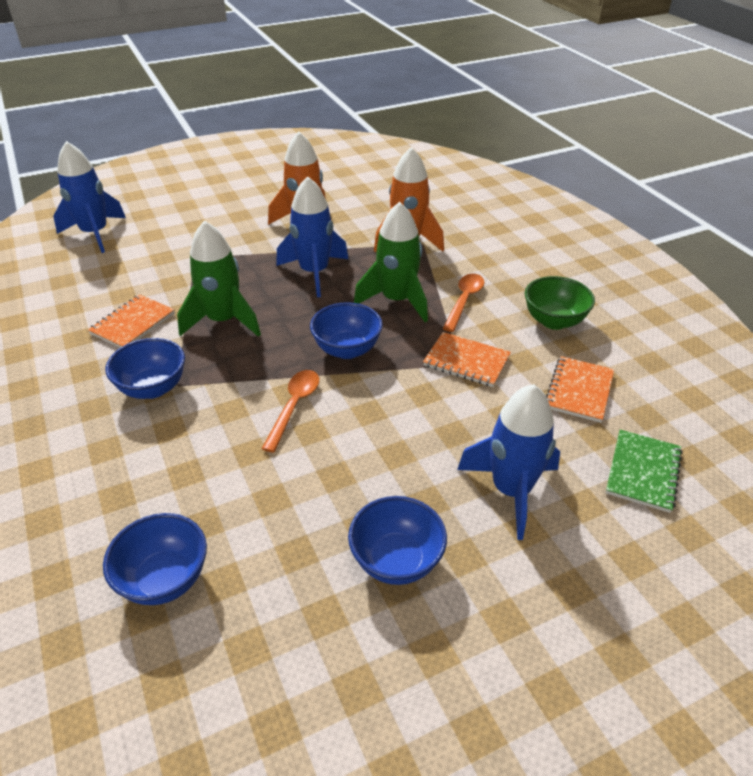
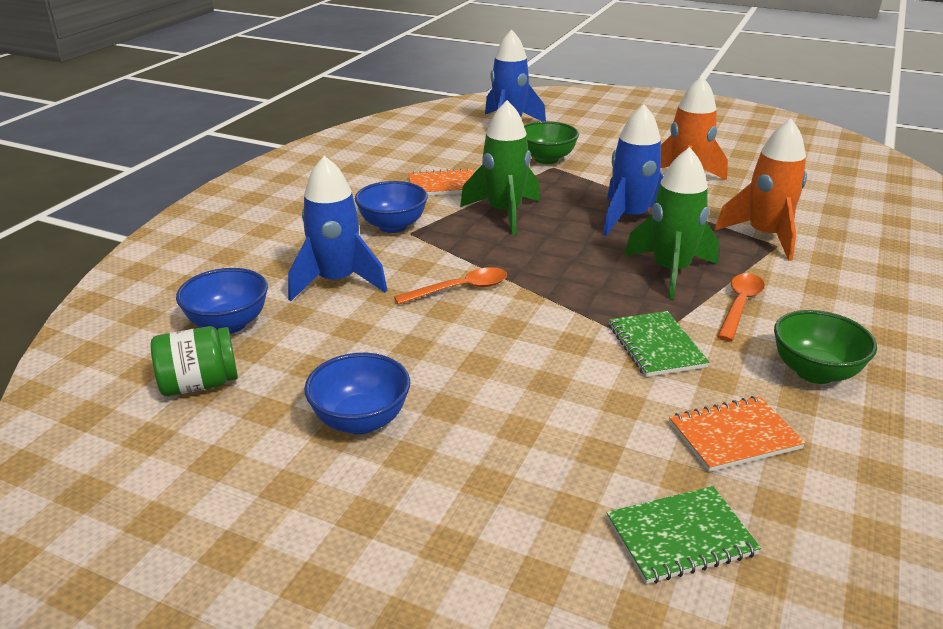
camera: 50 degrees right, 10 degrees down
(179, 253) = (546, 159): none -> green bowl
(235, 648) = (200, 384): none -> green jar
(347, 349) = (564, 279): blue bowl -> none
(464, 300) = (740, 305): orange spoon -> orange spoon turned 45 degrees counterclockwise
(466, 361) = (656, 346): orange notebook -> green notebook
(511, 490) = (524, 450): blue rocket -> blue rocket (337, 282)

